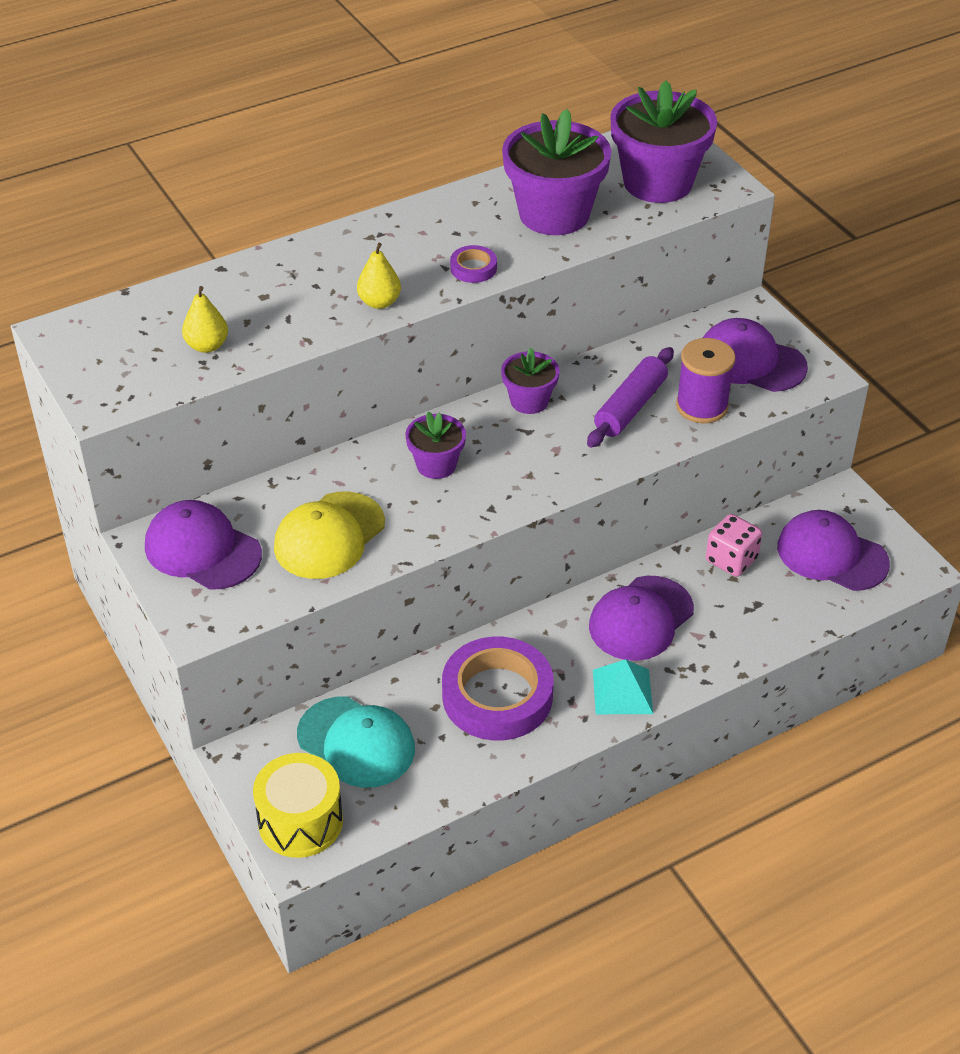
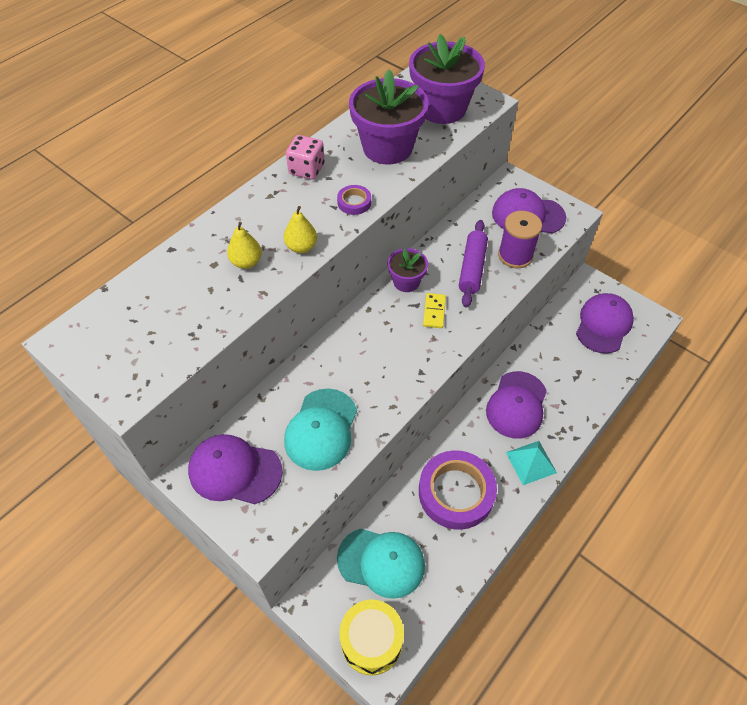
camera: 20 degrees left, 10 degrees up
(207, 346) = (189, 319): yellow pear -> yellow pear (246, 262)
(329, 536) = (321, 429): yellow cap -> turquoise cap
(436, 465) = (368, 349): purple flower pot -> none
(547, 445) = (434, 312): none -> yellow domino
(731, 560) = (549, 345): pink dice -> pink dice (306, 169)
(831, 555) = (603, 324): purple cap -> purple cap turned 105 degrees clockwise

